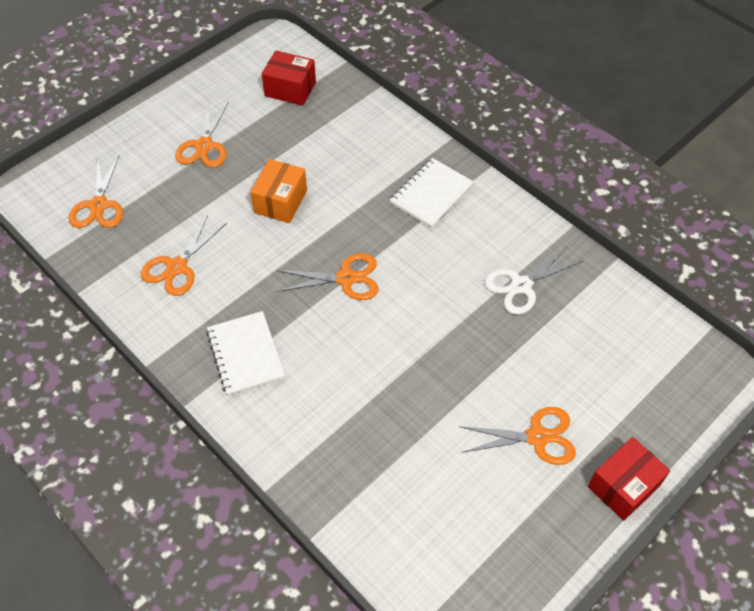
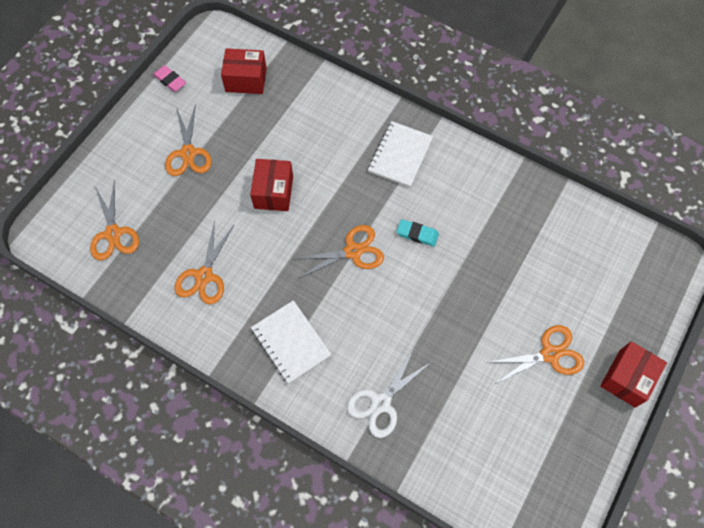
camera: 15 degrees left, 10 degrees up
(211, 74) = (170, 80): none -> pink eraser
(280, 201) = (273, 192): orange box -> red box
(424, 277) = (417, 234): none -> turquoise eraser
(521, 285) = (498, 222): white scissors -> white scissors (381, 403)

